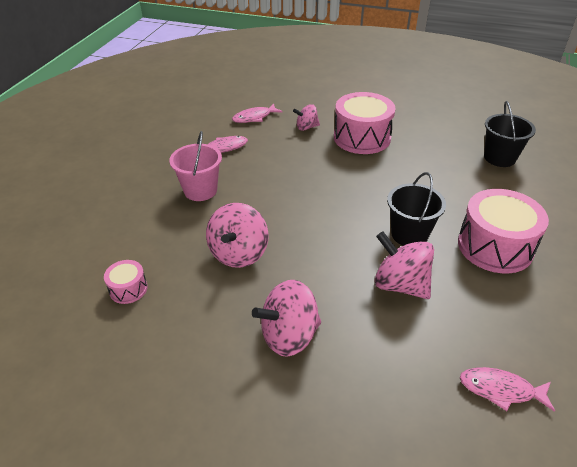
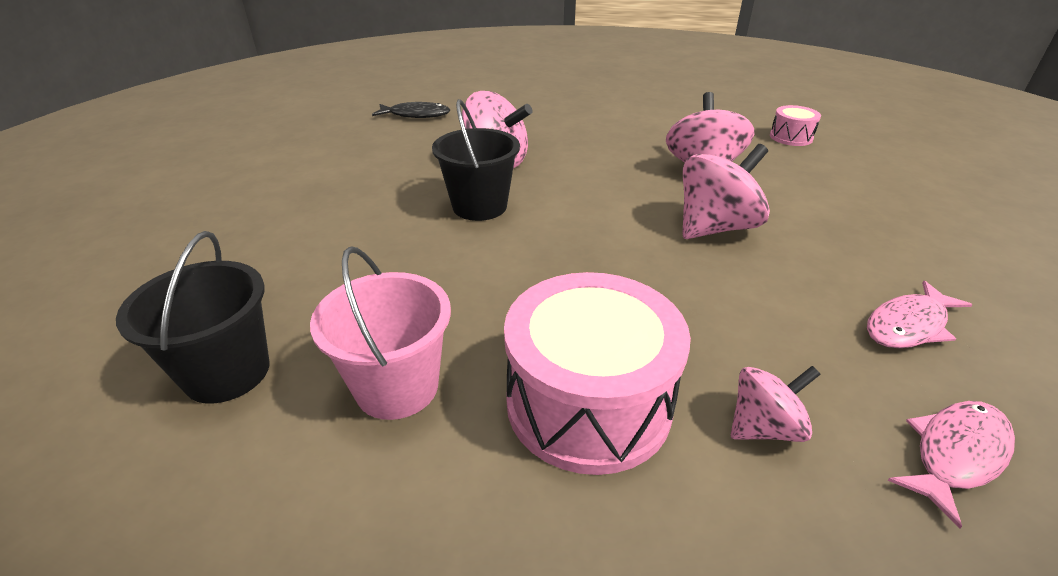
camera: 170 degrees right, 5 degrees down
(200, 190) = (842, 234): pink bucket -> pink bucket (397, 387)
(289, 336) = (604, 125): pink spinning top -> pink spinning top (715, 227)
(495, 246) = (358, 203): pink drum -> none
(500, 390) = (416, 115): pink fish -> black fish

